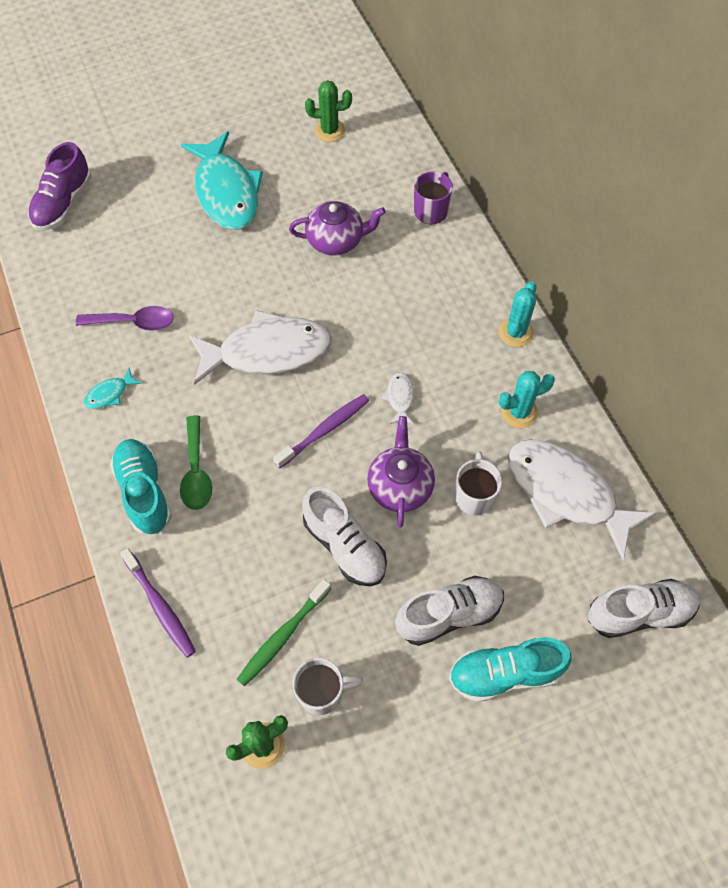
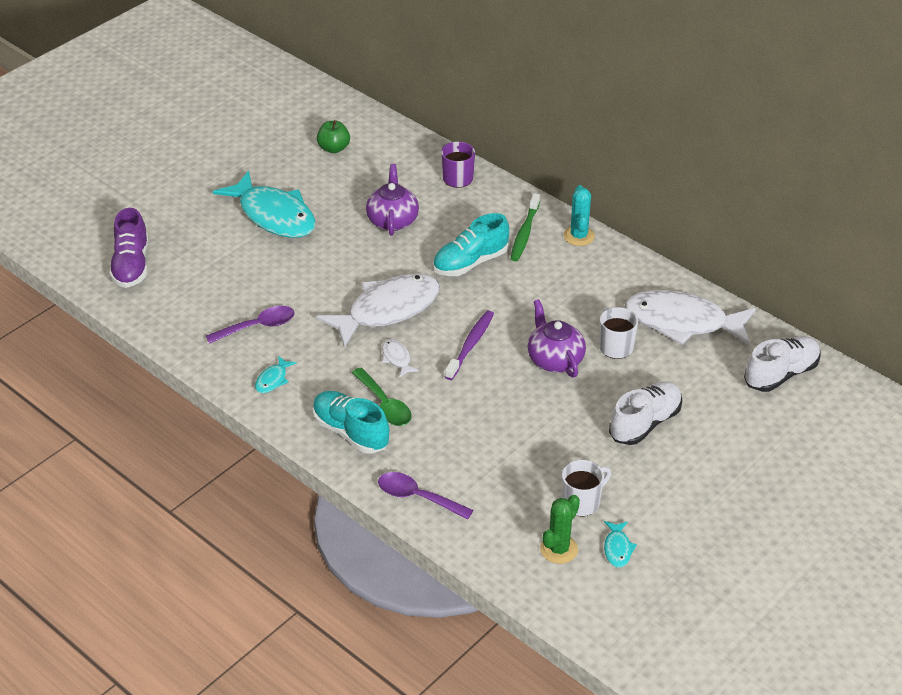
camera: 25 degrees left, 20 degrees down
(160, 606) = (417, 497): purple toothbrush -> purple spoon
(283, 636) = (528, 480): green toothbrush -> green toothbrush (525, 233)
(324, 775) = (617, 548): none -> turquoise fish
(329, 131) = (334, 148): green cactus -> green apple
(336, 241) = (392, 220): purple teapot -> purple teapot turned 60 degrees counterclockwise
(344, 546) = (537, 410): white shoe -> none
(400, 398) = (516, 305): white fish -> white fish (397, 358)
(505, 673) = (708, 442): turquoise shoe -> turquoise shoe (470, 262)
(519, 412) = (615, 285): turquoise cactus -> none

